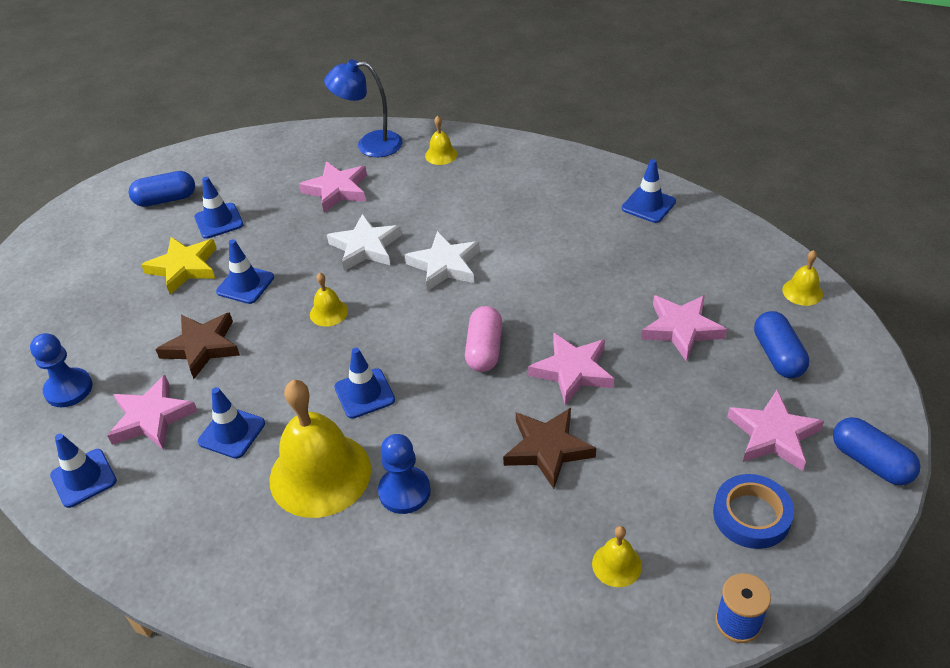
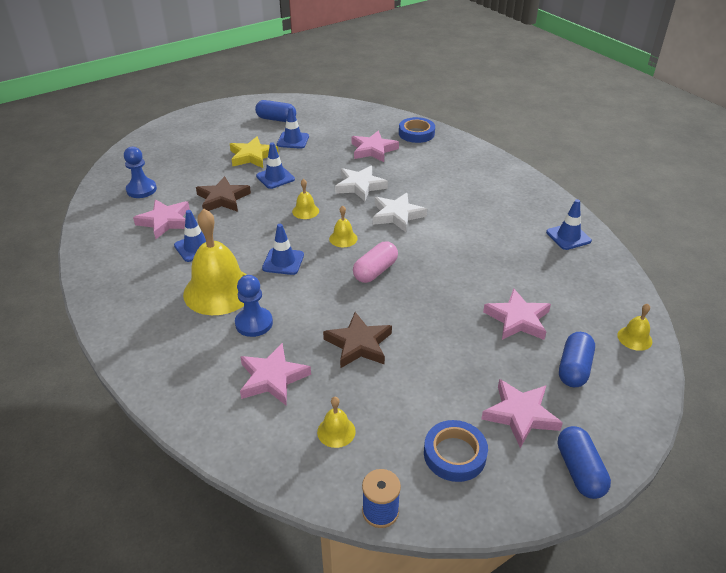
camera: 30 degrees right, 5 degrees down
(83, 478) = (107, 234): blue traffic cone -> none
(370, 145) = (416, 133): blue lamp -> blue tape
(441, 155) = (455, 155): yellow bell -> yellow bell (343, 238)
(572, 371) = (418, 309): pink star -> pink star (272, 378)

